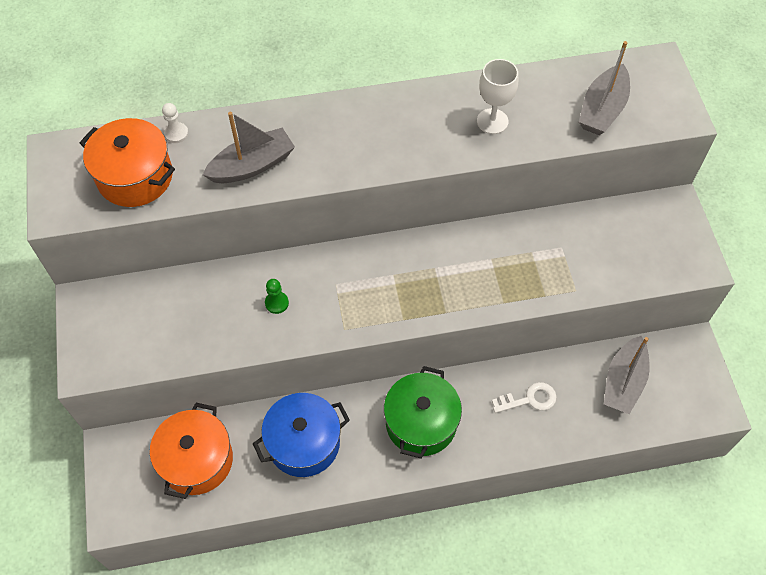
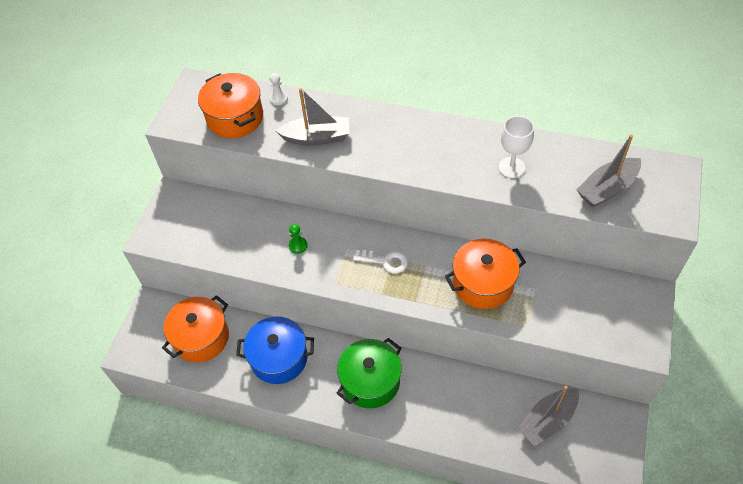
camera: 30 degrees right, 5 degrees down
(506, 263) = (483, 283): none -> orange pot
(529, 399) = (463, 400): white key -> white key (385, 261)

